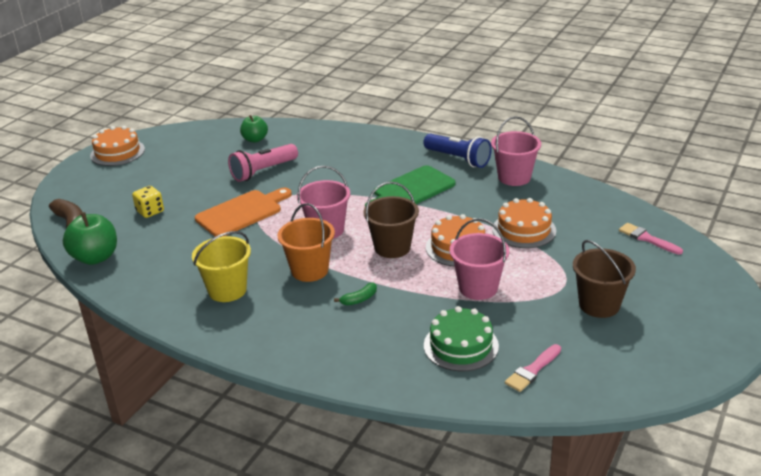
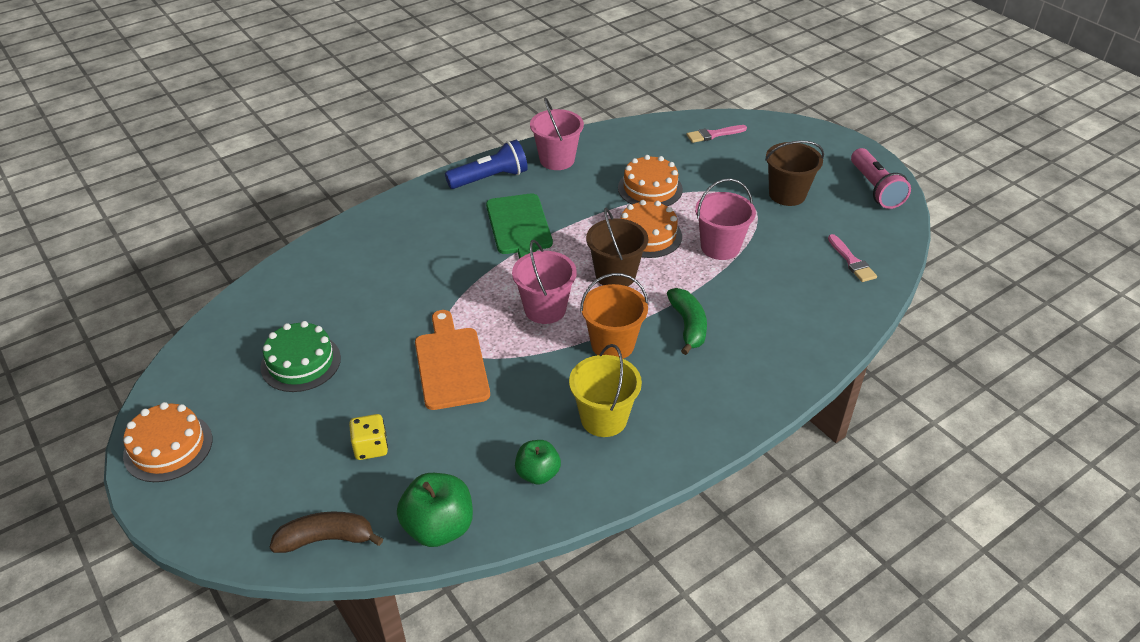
camera: 65 degrees left, 10 degrees up
(255, 139) = (284, 306): green apple -> green apple (538, 474)
(263, 171) = (372, 321): pink flashlight -> pink flashlight (875, 189)
(359, 299) = (688, 326): green banana -> green banana, size x1.72
(461, 346) = (797, 287): green cake -> green cake (301, 362)

